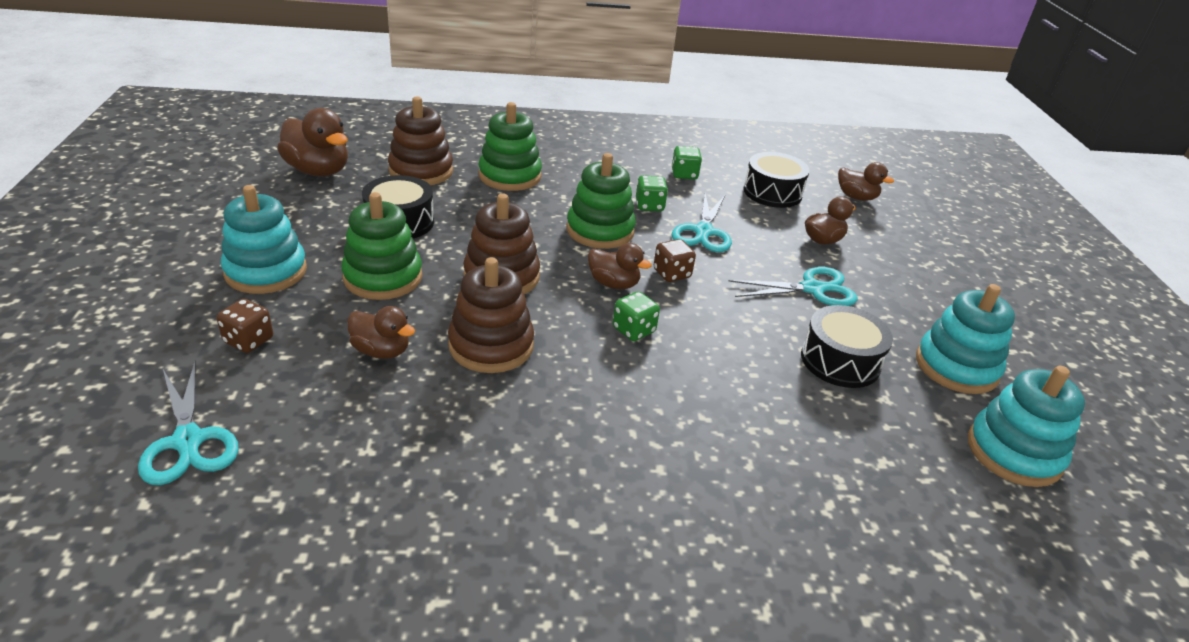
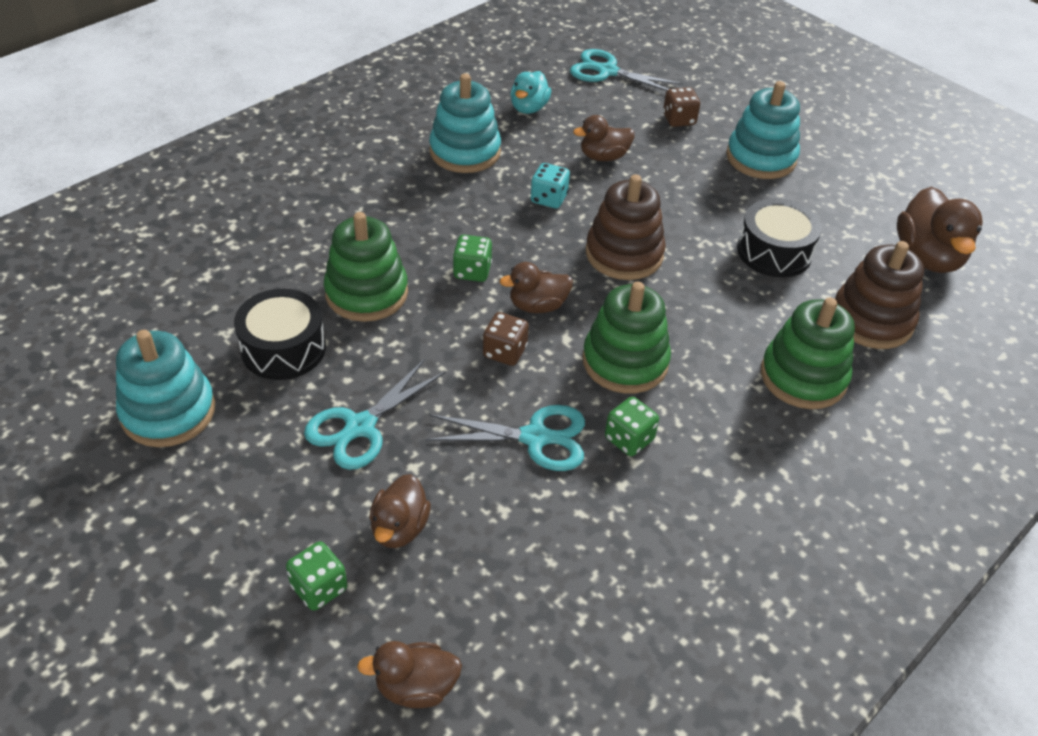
camera: 140 degrees right, 10 degrees up
(318, 171) = (927, 257): brown duck -> brown duck turned 90 degrees counterclockwise
(353, 450) = (529, 108): none -> turquoise duck
(383, 277) = (693, 200): green stacking toy -> green stacking toy (366, 293)
(491, 346) = (549, 199): brown stacking toy -> turquoise dice
(684, 174) = (663, 540): green dice -> green dice (319, 588)
(703, 232) = (535, 437): turquoise scissors -> turquoise scissors turned 120 degrees clockwise
(772, 192) = (531, 593): black drum -> none
(1014, 452) = (97, 344): turquoise stacking toy -> turquoise stacking toy (465, 152)

